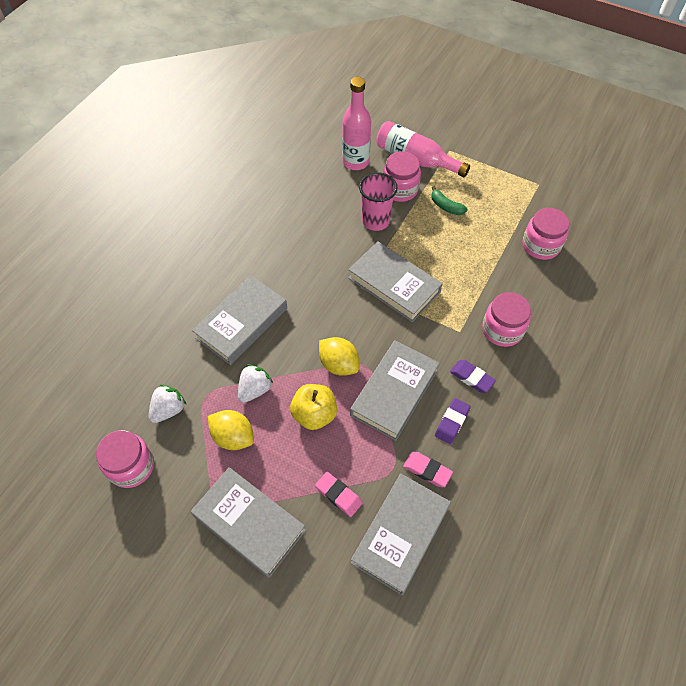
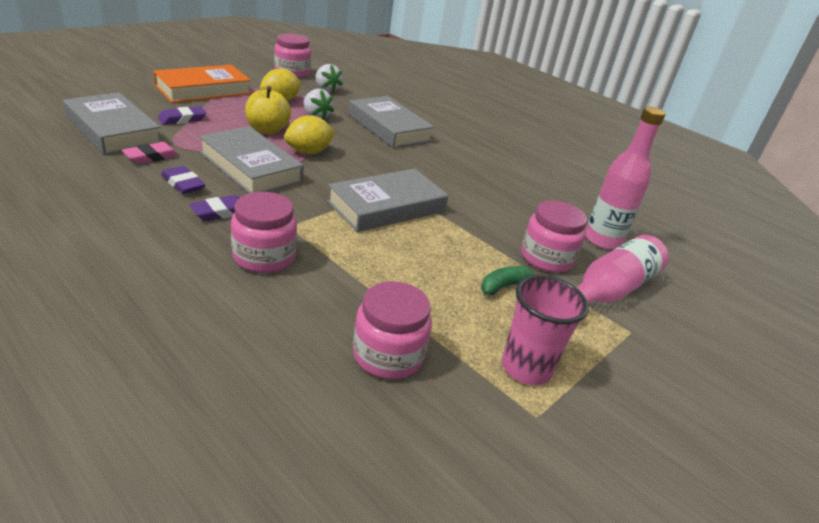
camera: 100 degrees right, 25 degrees down
(249, 523) = (203, 90): grey book -> orange book
(338, 495) = (182, 119): pink eraser -> purple eraser
(375, 221) = (492, 224): pink cup -> pink cup (526, 368)

